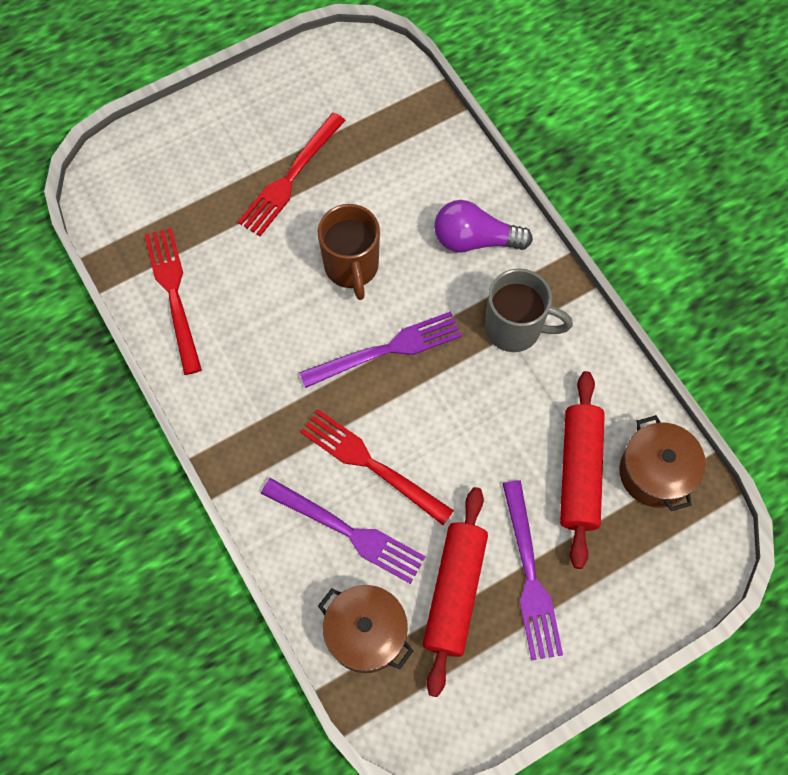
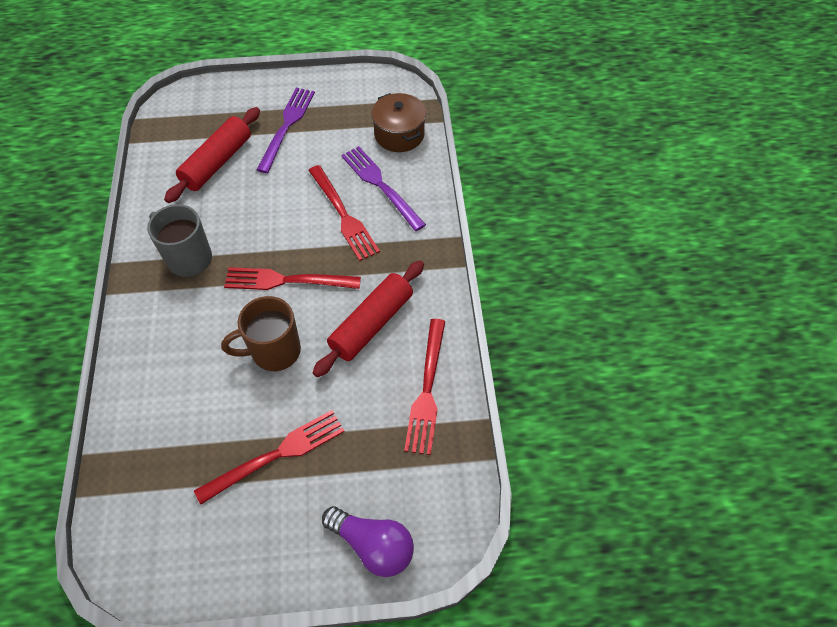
camera: 155 degrees left, 10 degrees down
(352, 267) = (274, 351): brown mug -> brown mug turned 120 degrees counterclockwise
(387, 349) = (286, 281): purple fork -> red fork
(454, 592) = (336, 134): red rolling pin -> red rolling pin (371, 324)
(475, 240) = (166, 333): purple light bulb -> purple light bulb (373, 545)
(655, 473) = (173, 145): brown pot -> none

